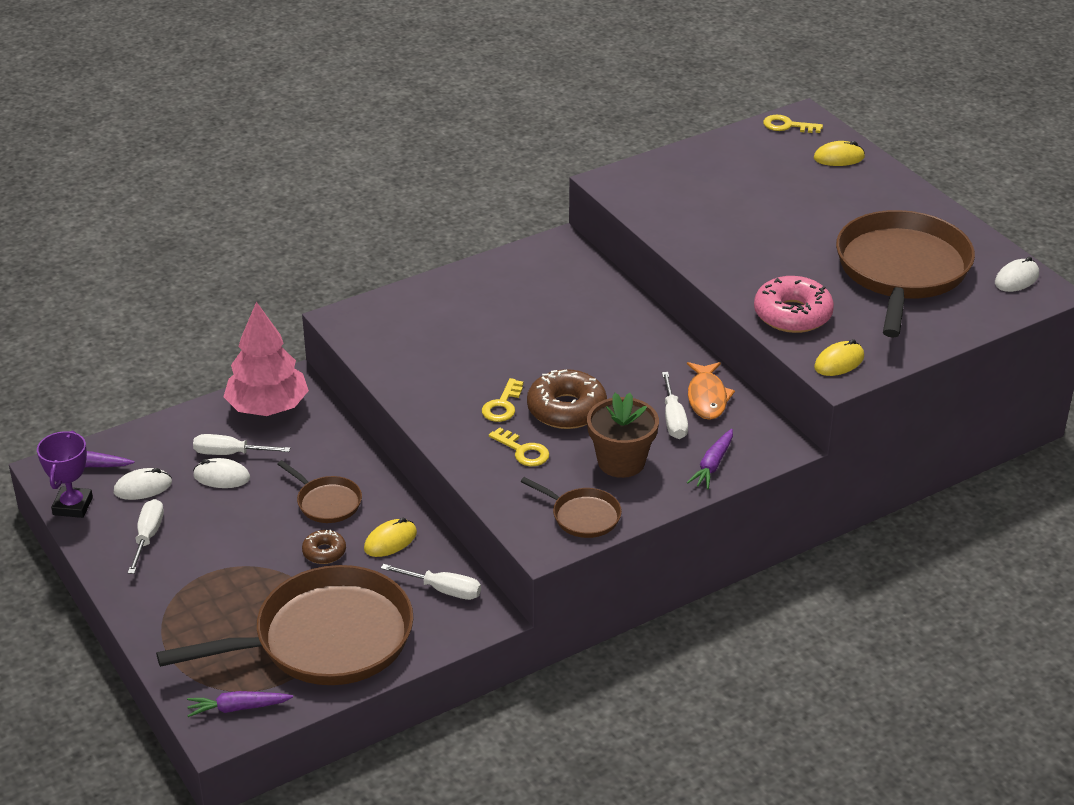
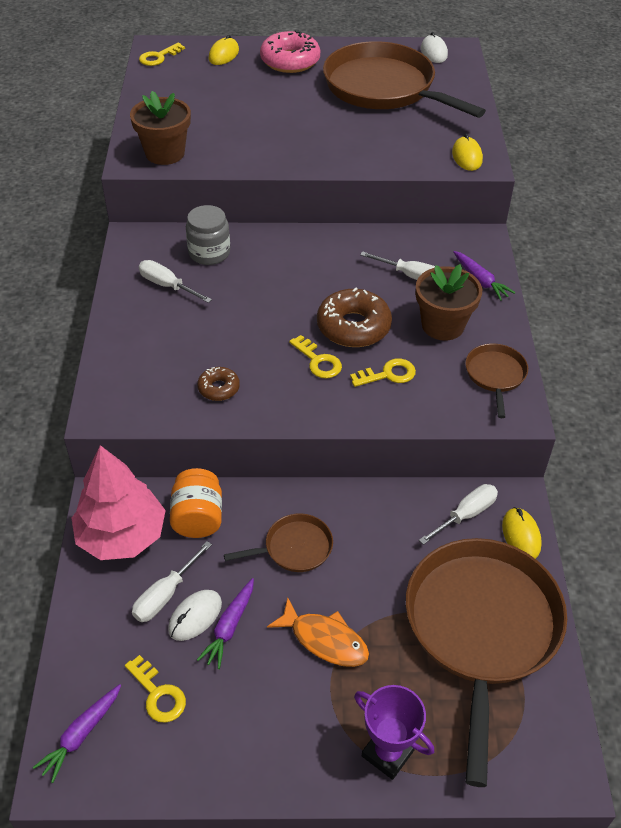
camera: 60 degrees left, 10 degrees up
(73, 506) = (137, 777): purple trophy -> purple trophy (387, 753)
(143, 487) = (158, 694): white mouse -> yellow key
(148, 537) = (240, 721): white screwdriver -> white screwdriver (167, 286)
(237, 708) = (541, 742): purple carrot -> purple carrot (229, 627)
(316, 438) = (198, 518): none -> orange jar
(324, 552) = (362, 579): brown donut -> brown donut (218, 388)
(390, 541) = (379, 524): yellow mouse -> yellow mouse (521, 535)
(583, 291) = (209, 253): none -> grey jar
(583, 516) = (495, 375): brown pan -> brown pan turned 60 degrees counterclockwise
(640, 192) = (165, 153): none -> brown flower pot
(707, 397) = (398, 249): orange fish -> orange fish (325, 640)
(792, 314) = (393, 152): pink donut -> pink donut (290, 61)

